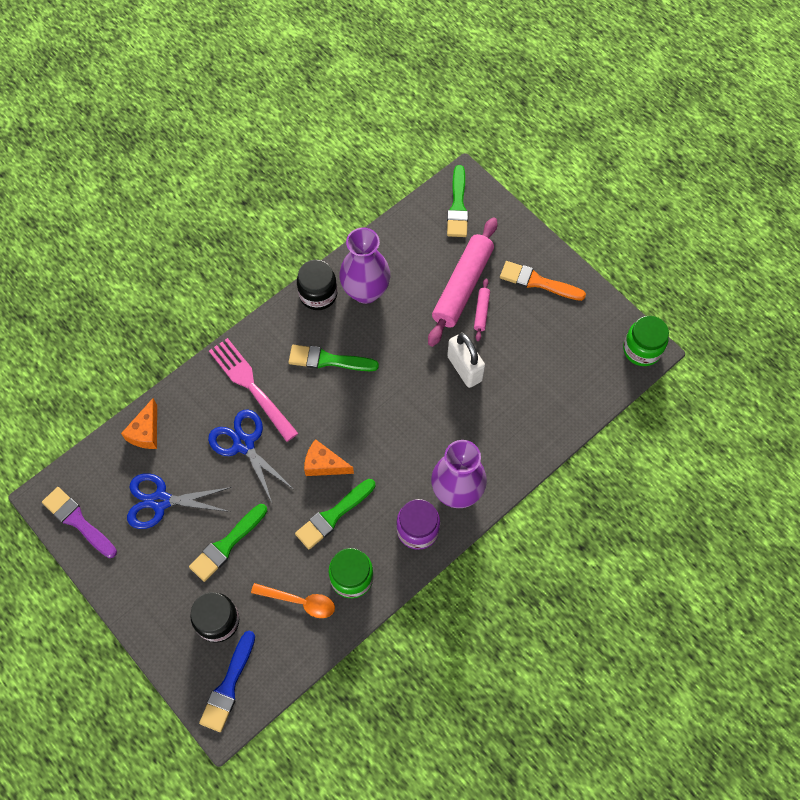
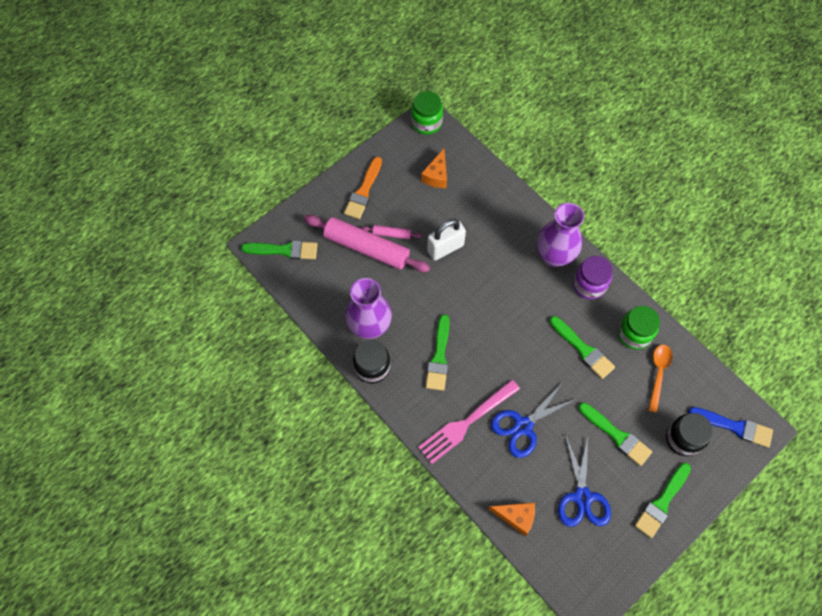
camera: 90 degrees left, 0 degrees up
(78, 521) = (608, 573): purple brush -> none
(146, 587) = (662, 502): none -> green brush
(324, 464) = (538, 358): orange cheese -> orange cheese (436, 175)

